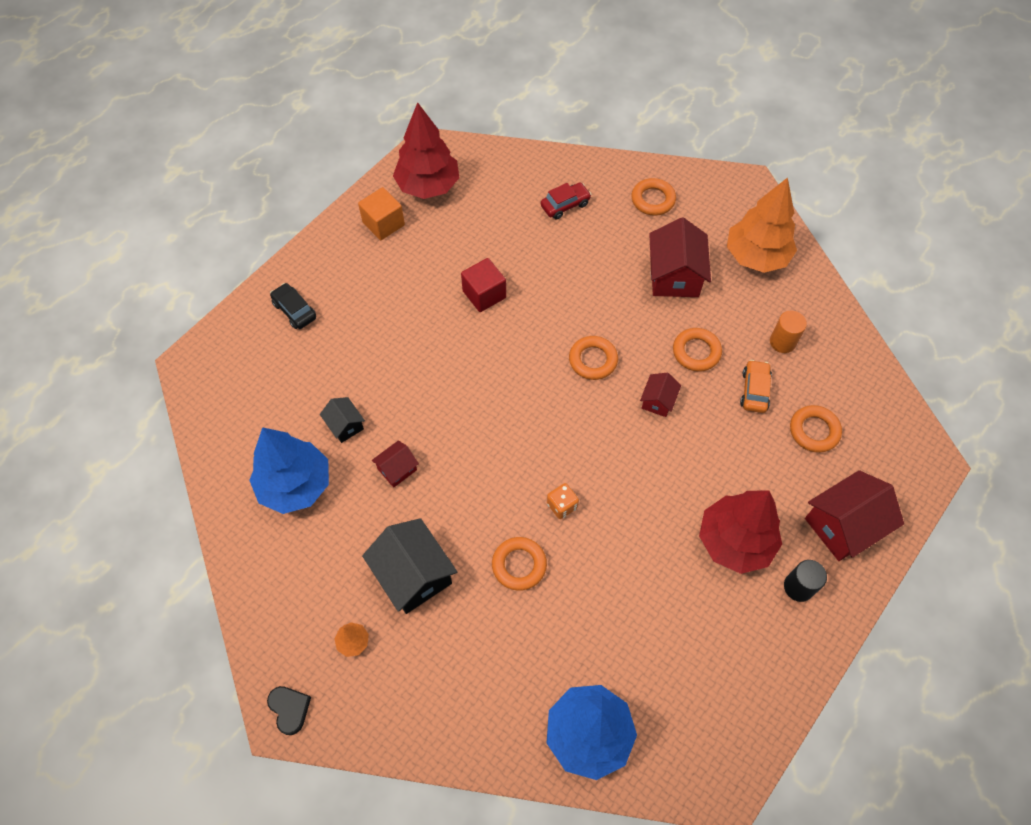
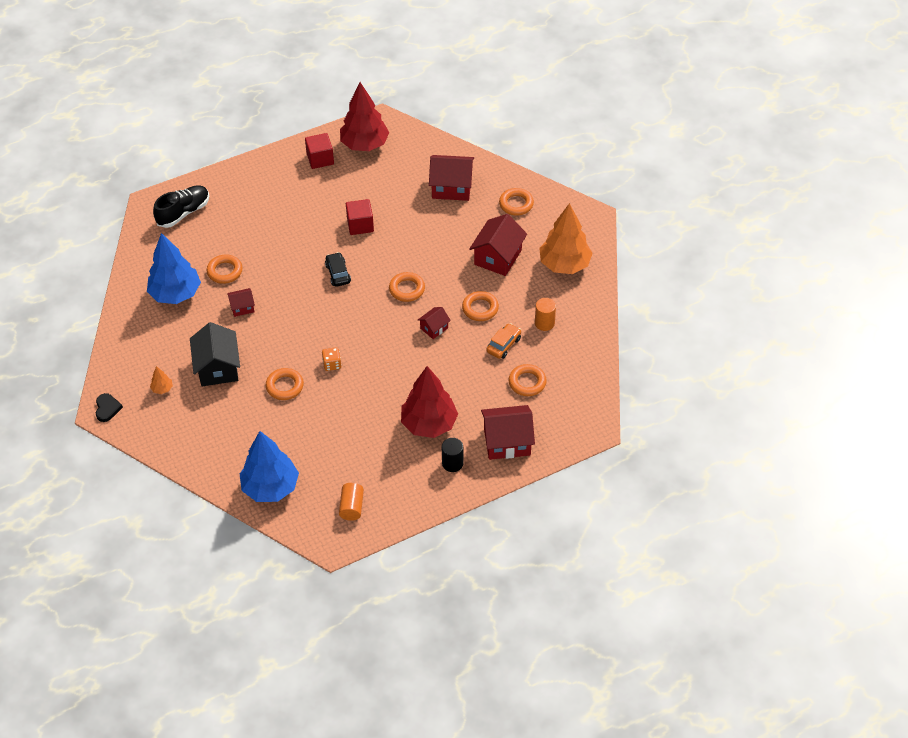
camera: 25 degrees right, 10 degrees down
(244, 361) = (183, 213): none -> black shoe
(294, 310) = (231, 193): black car -> black car (338, 273)
(345, 425) = (225, 271): black house -> orange ring
(383, 224) = (320, 159): orange cube -> red cube
(565, 205) = (451, 187): red car -> red house
(713, 715) = (351, 507): none -> orange cylinder

